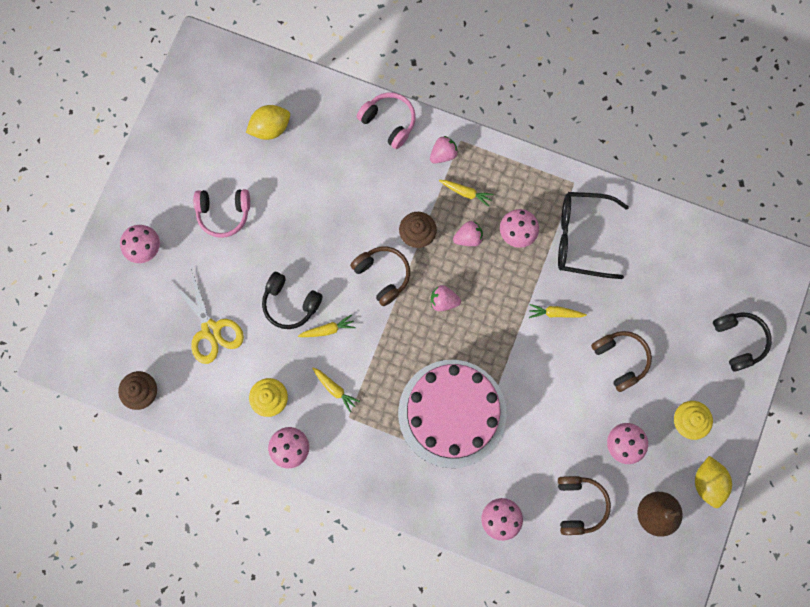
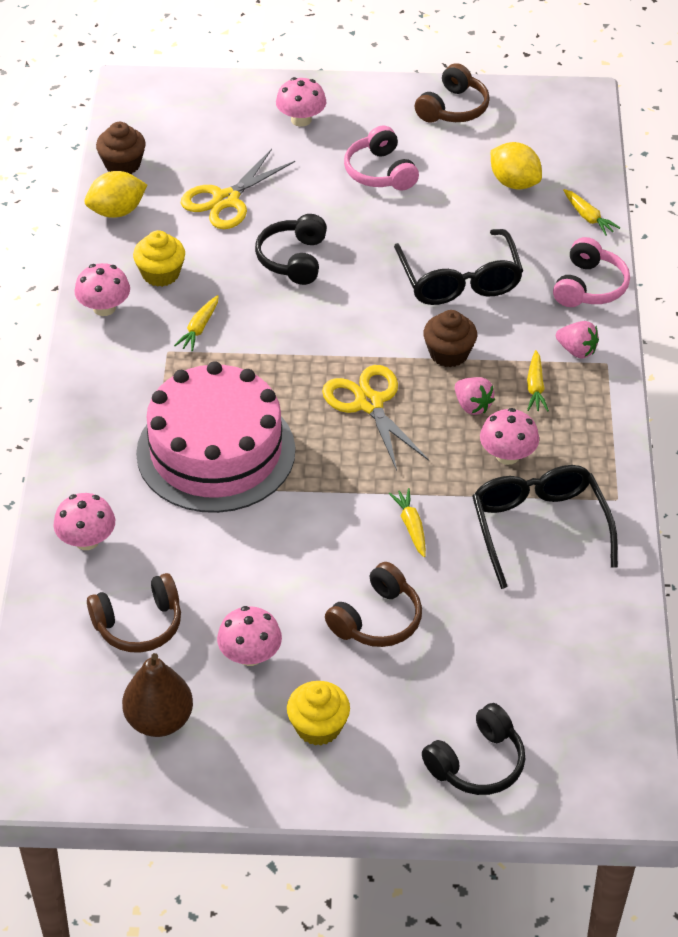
camera: 70 degrees right, 30 degrees down
(328, 329) = (275, 301): yellow carrot -> yellow carrot (588, 217)
(353, 202) = (459, 281): none -> black glasses
(383, 275) = (374, 334): brown headphones -> brown headphones (453, 108)
(443, 301) = (369, 403): pink strawberry -> yellow scissors
(708, 483) = (232, 777): yellow lemon -> yellow lemon (117, 211)

